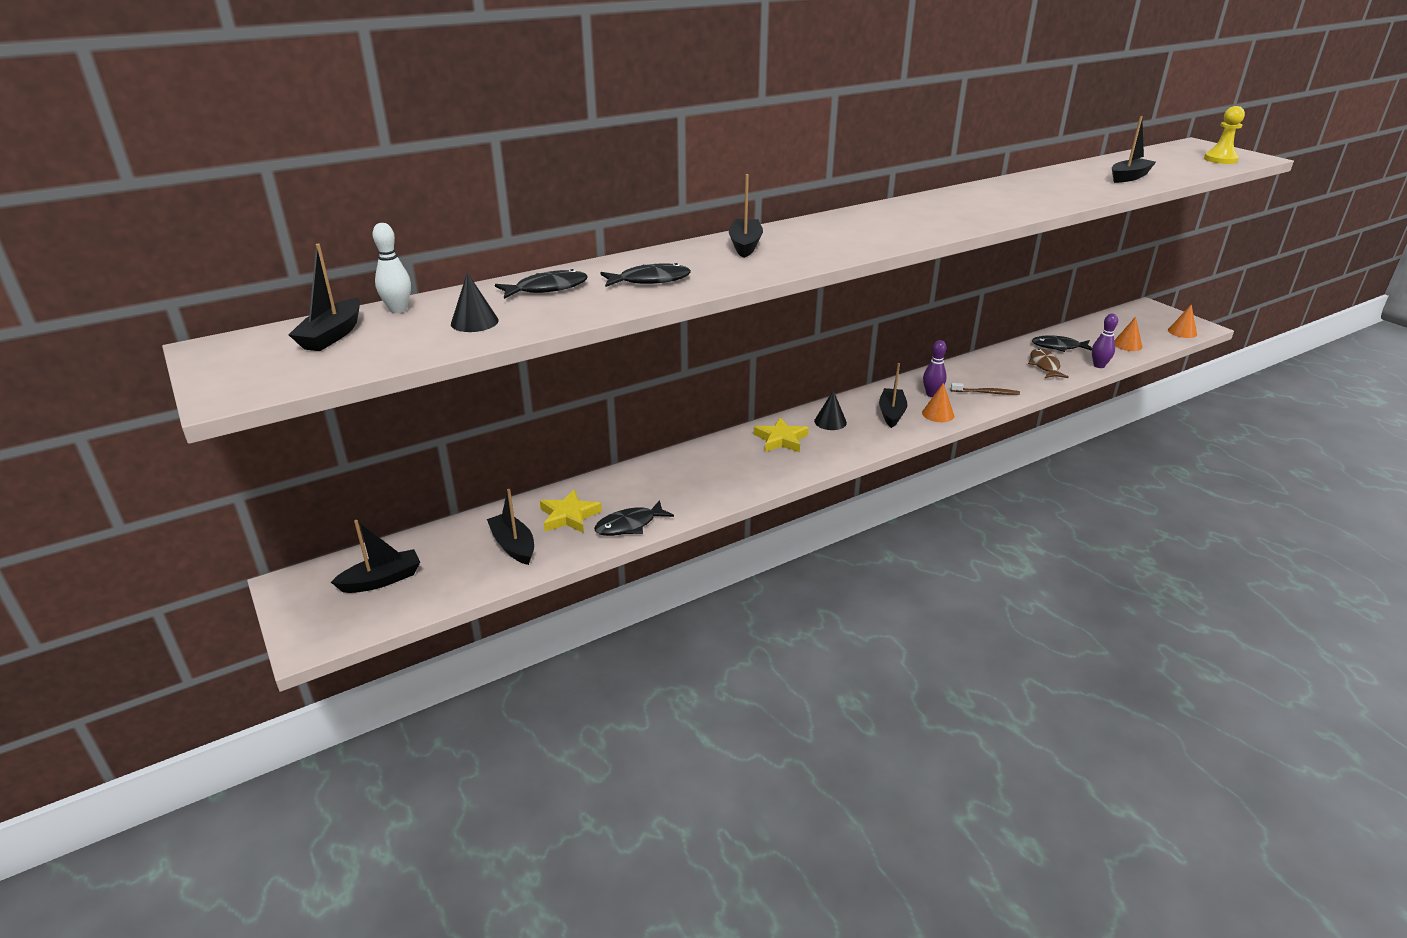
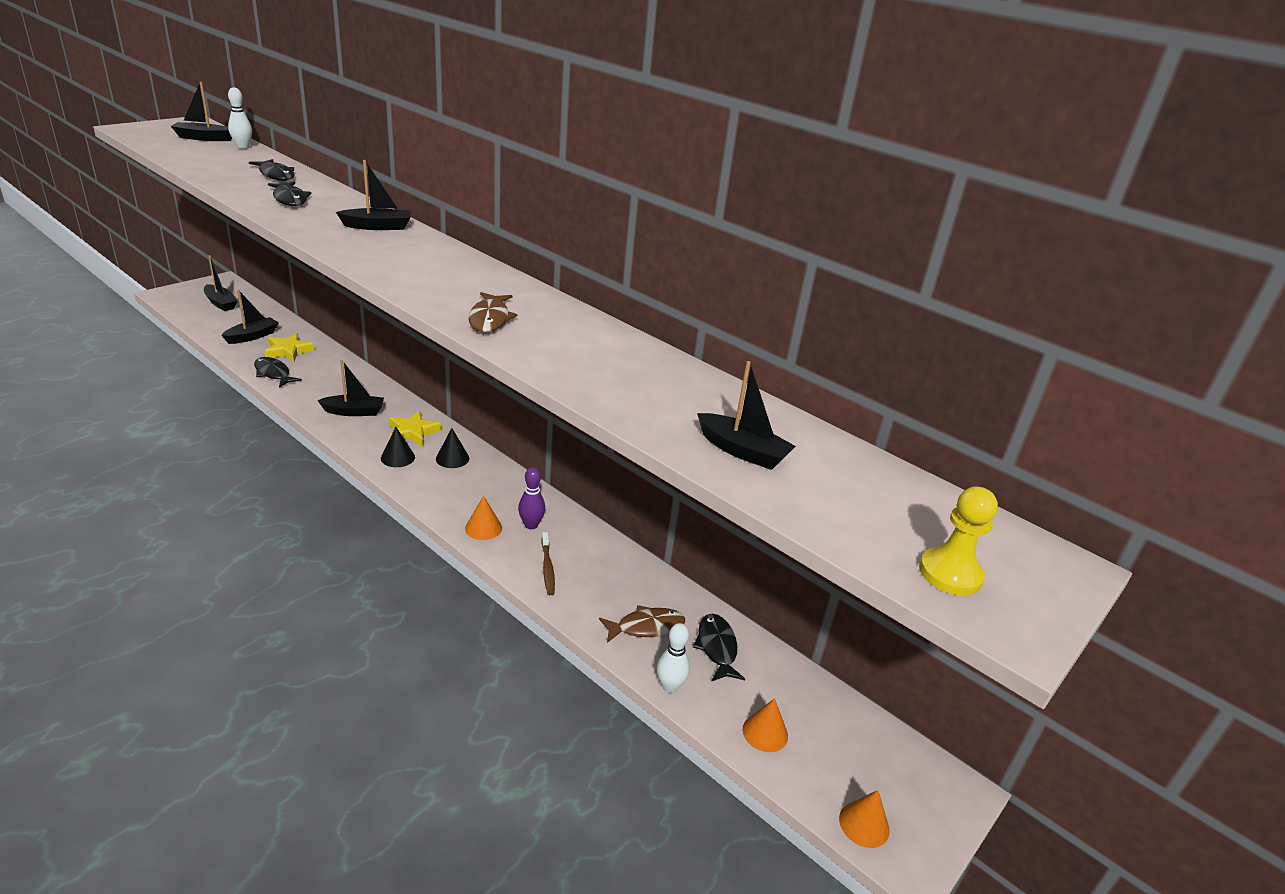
camera: 70 degrees right, 0 degrees up
(474, 322) = (216, 162): black cone -> black cone (398, 457)
(891, 413) = (478, 496): black boat -> black boat (354, 412)
(964, 217) = (490, 319): none -> brown fish
(1099, 366) = (670, 686): purple bowling pin -> white bowling pin

